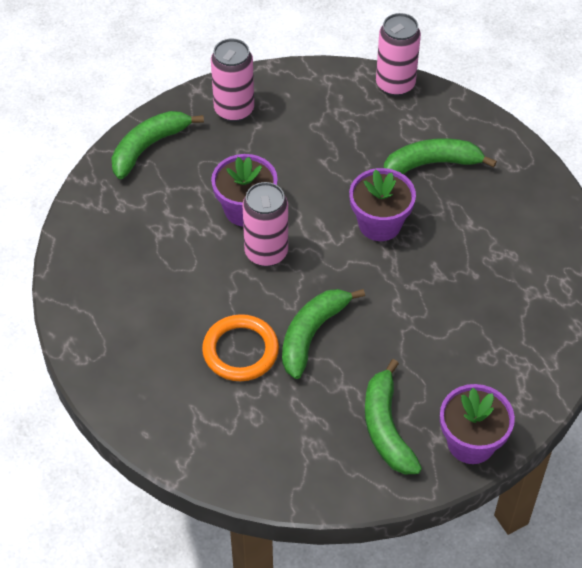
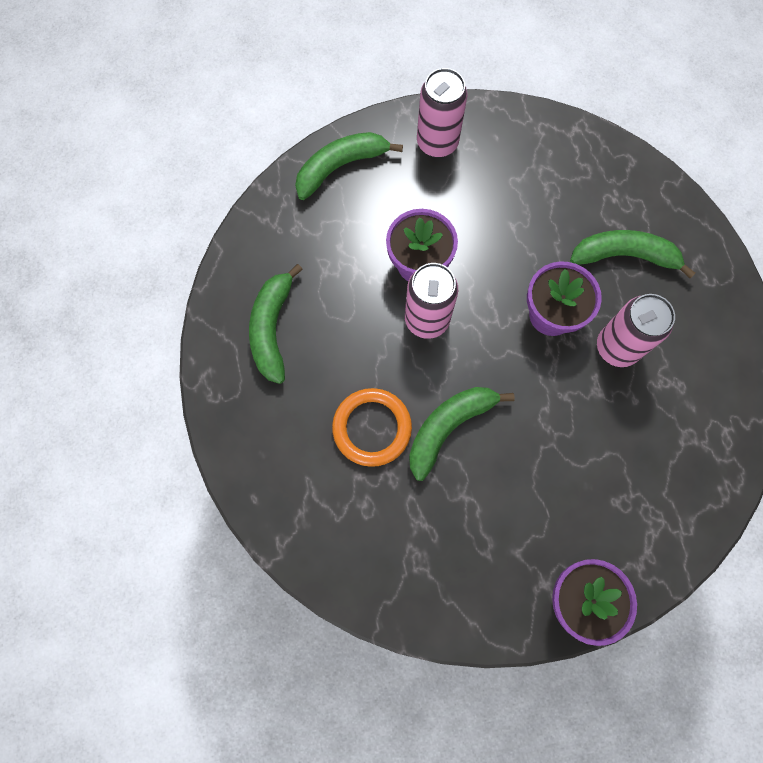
camera: 15 degrees right, 20 degrees up
(386, 428) = (496, 557): green banana -> green banana (272, 328)
(395, 84) = (611, 151): pink can -> pink can (617, 347)

